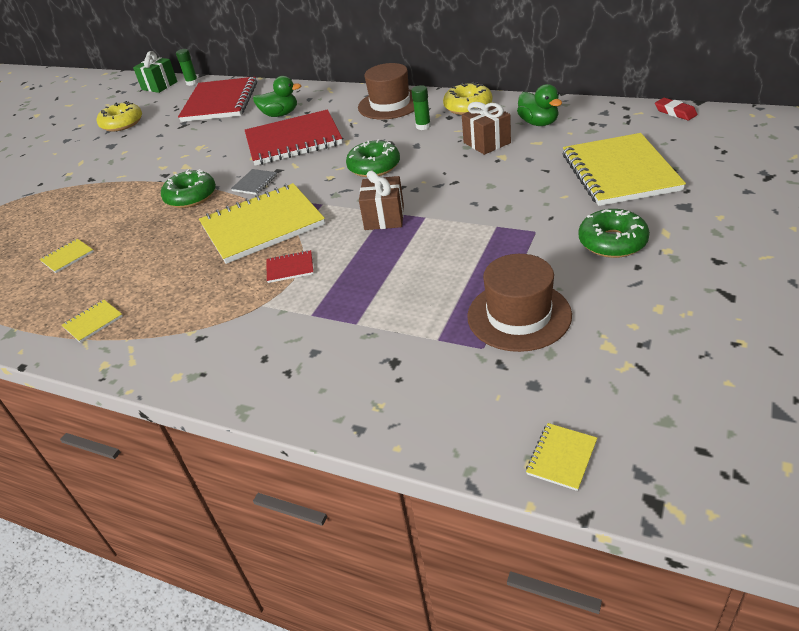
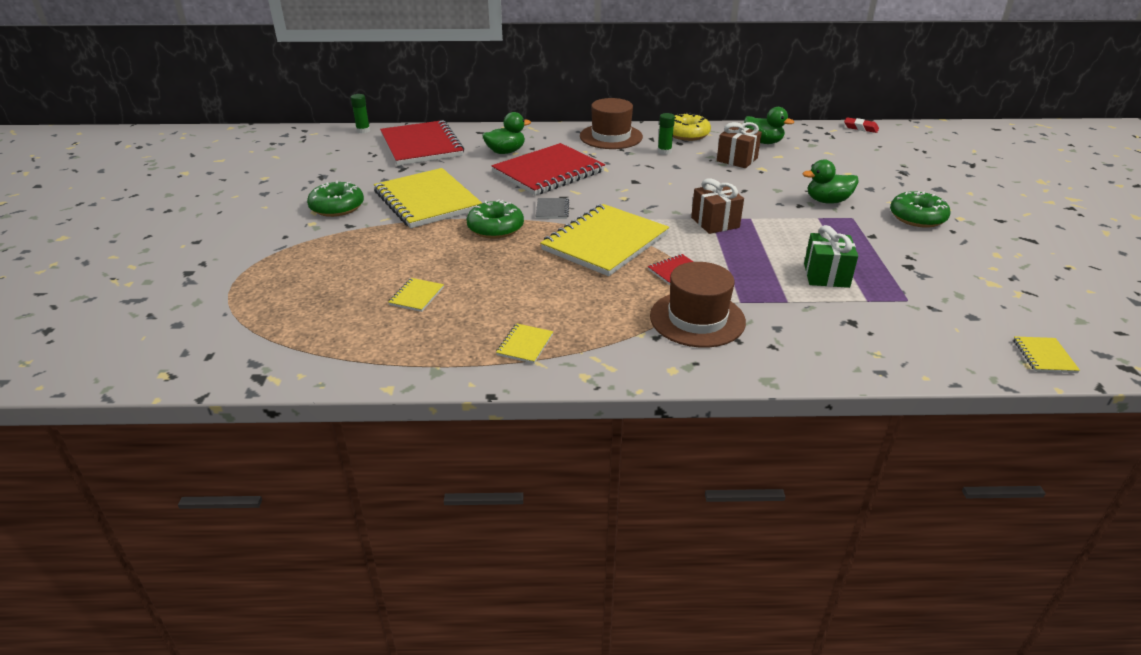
camera: 30 degrees left, 5 degrees down
(122, 123) = (321, 172): yellow donut -> none
(159, 86) = (323, 135): green gift -> green gift (826, 275)
(374, 167) = (657, 186): green donut -> green donut (337, 207)
(519, 315) = (908, 274): brown hat -> brown hat (697, 319)
(529, 206) = (827, 201): none -> green duck
(619, 172) = (867, 171): yellow notebook -> yellow notebook (427, 201)

